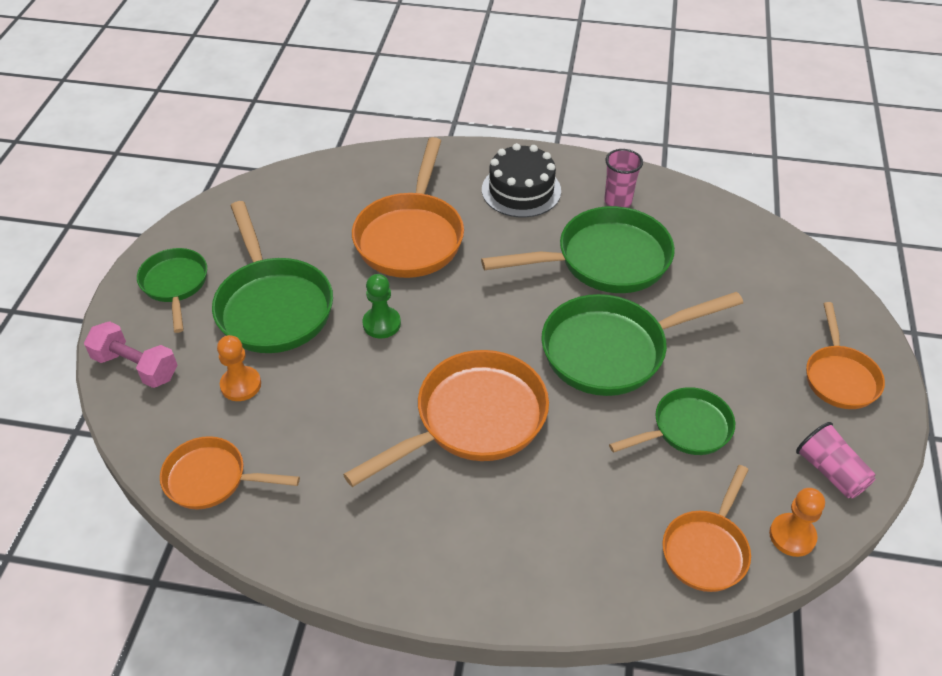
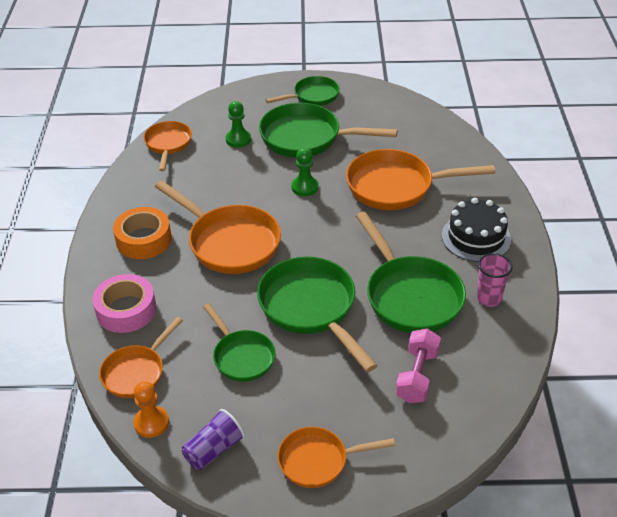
camera: 80 degrees right, 5 degrees down
(136, 367) = (243, 98): pink dumbbell -> pink dumbbell (417, 376)
(241, 385) = (238, 139): orange pawn -> green pawn
(273, 306) = (307, 138): green pan -> green pan turned 45 degrees clockwise
(440, 527) = (144, 239): none -> orange tape
(587, 557) = (126, 310): none -> pink tape
(706, 549) = (136, 372): orange pan -> orange pan turned 75 degrees counterclockwise
(830, 471) = (214, 450): pink cup -> purple cup

